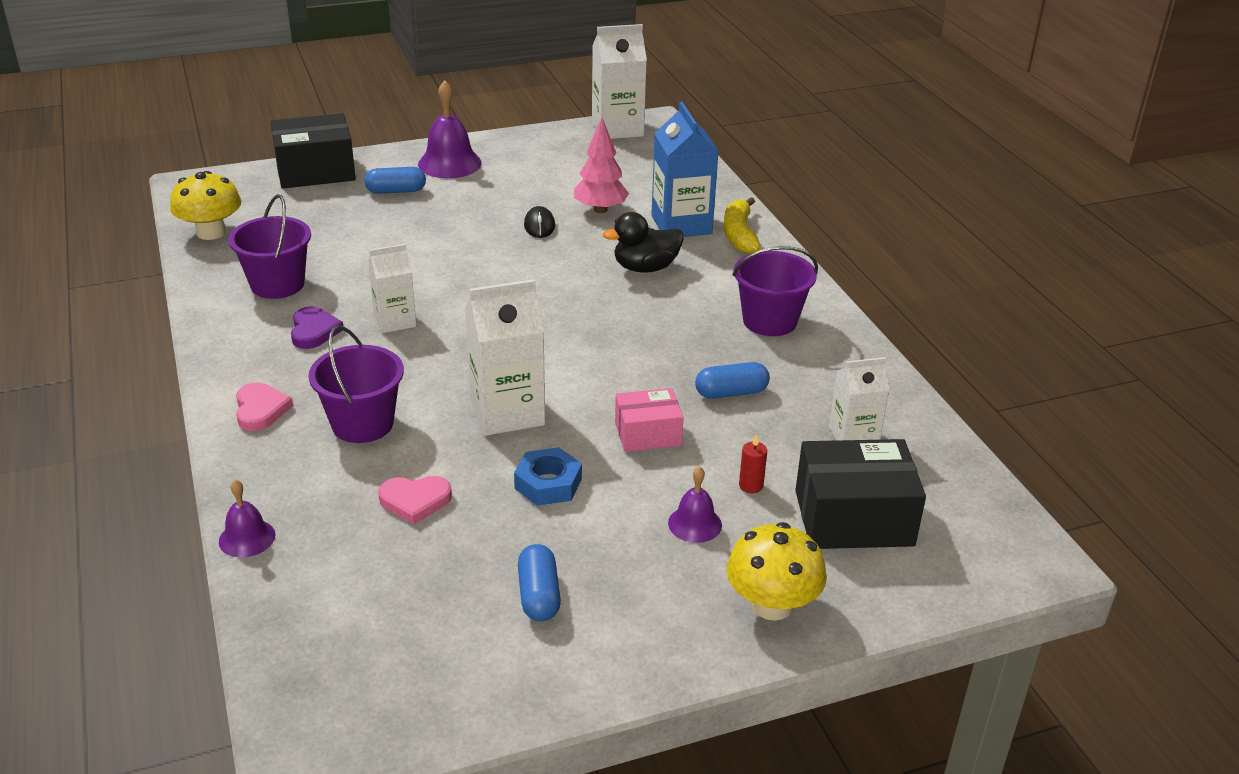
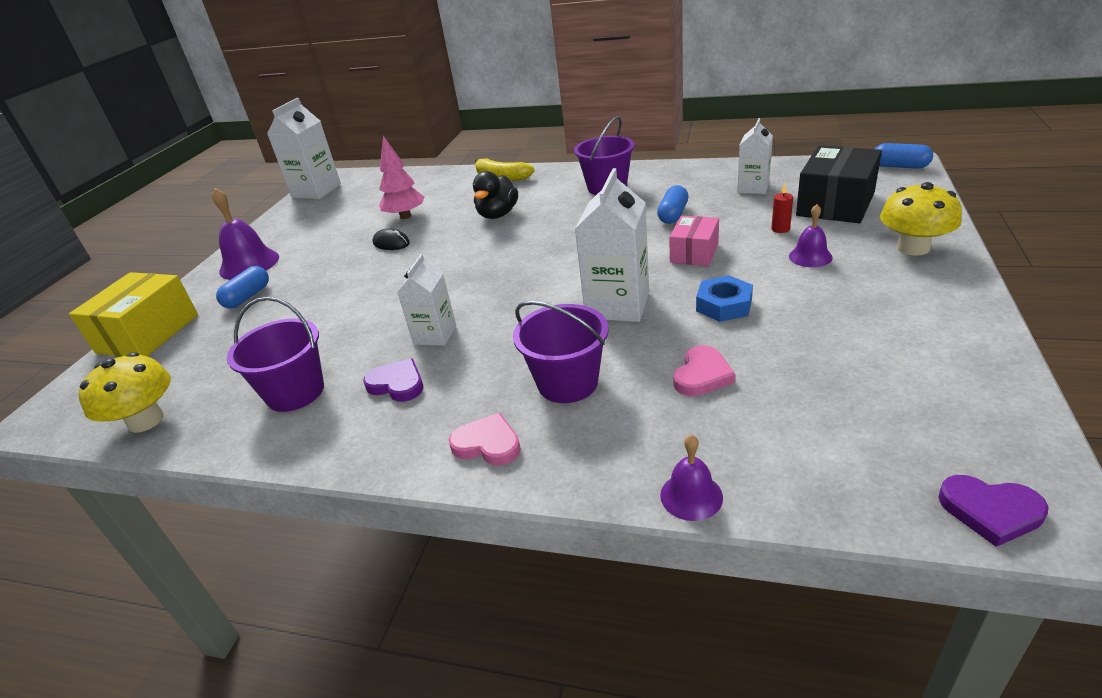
camera: 50 degrees left, 0 degrees up
(300, 715) = (990, 511): none -> purple heart
(315, 171) = (148, 333): black box -> yellow box
(539, 595) = (863, 337): blue capsule -> blue capsule (899, 166)
(681, 224) = (463, 192): blue carton -> none

